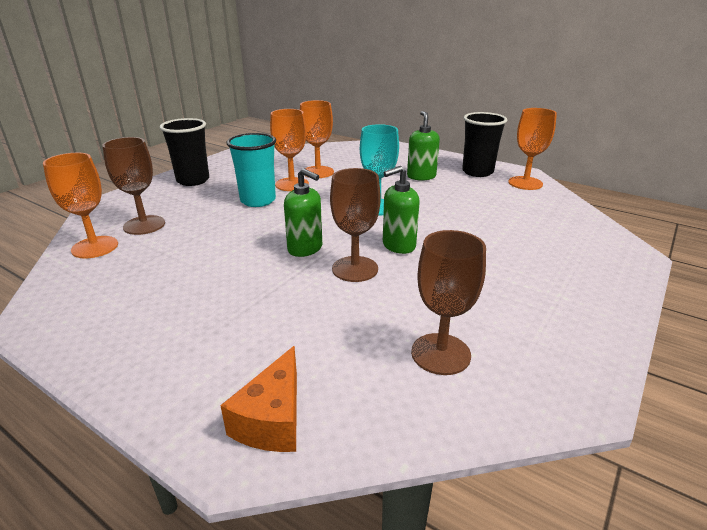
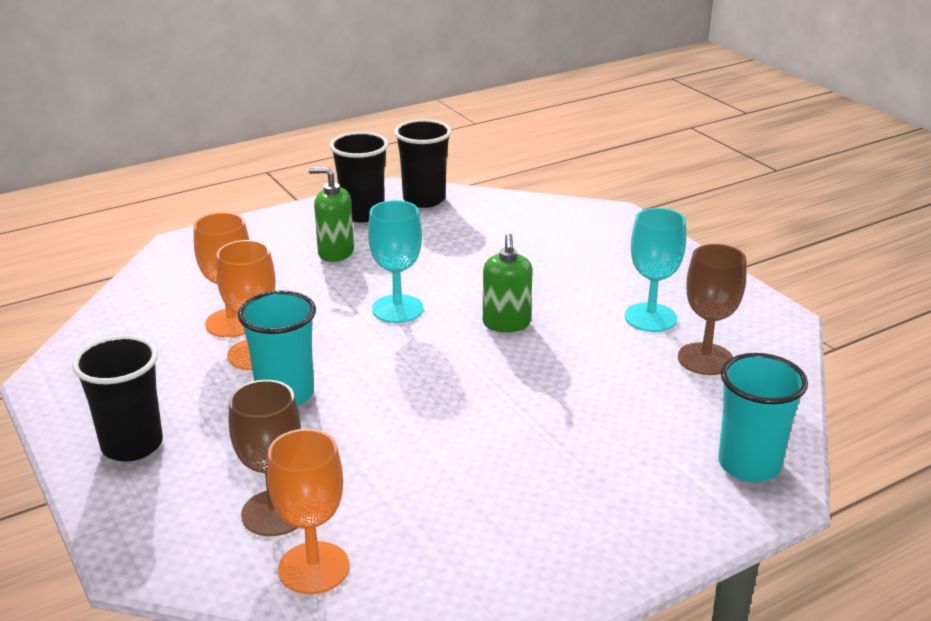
camera: 65 degrees left, 0 degrees up
(272, 419) = (749, 465): orange cheese -> turquoise cup
(305, 248) = (465, 386): green soap dispenser -> none
(355, 269) = (537, 364): brown goblet -> none
(479, 307) = (650, 318): none -> turquoise goblet
(525, 183) = (424, 199): orange goblet -> black cup

